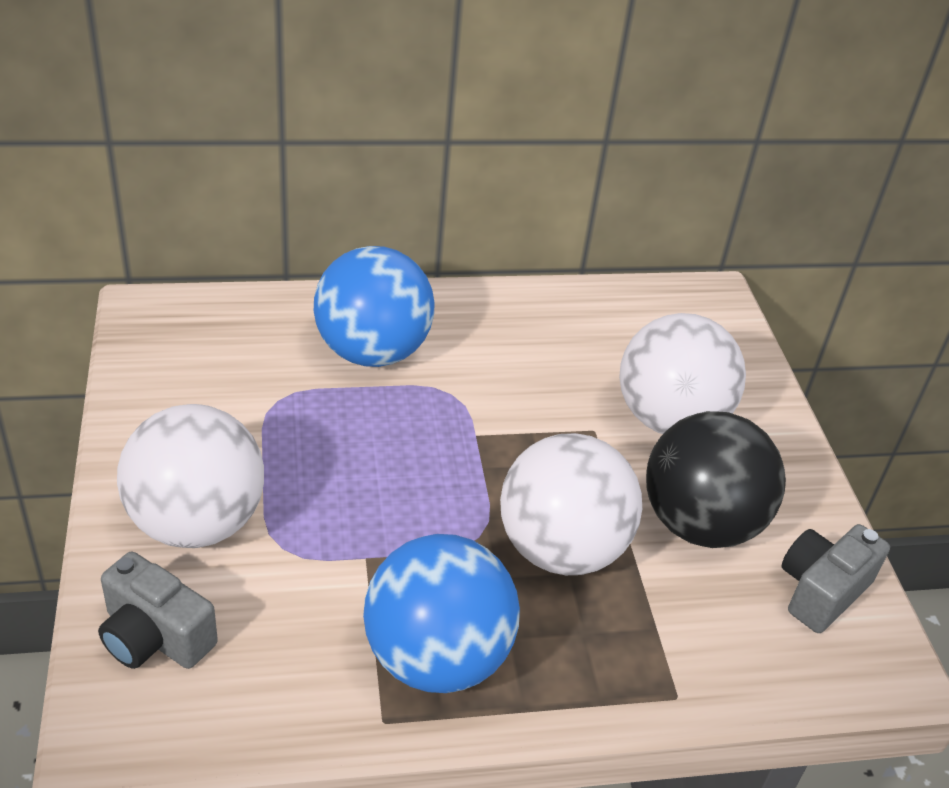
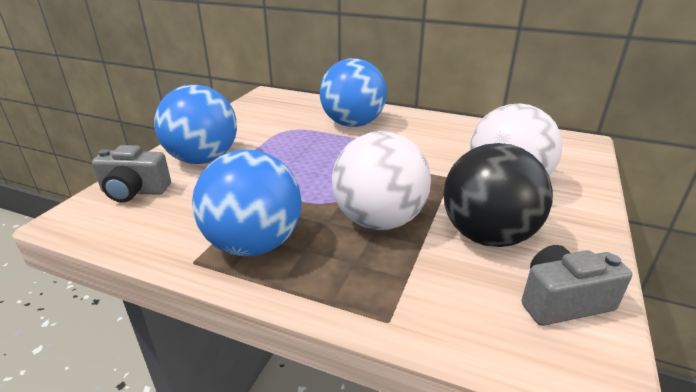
camera: 35 degrees right, 10 degrees down
(155, 636) = (134, 191): grey camera -> grey camera turned 60 degrees counterclockwise
(197, 523) = (203, 159): white ball -> blue ball

